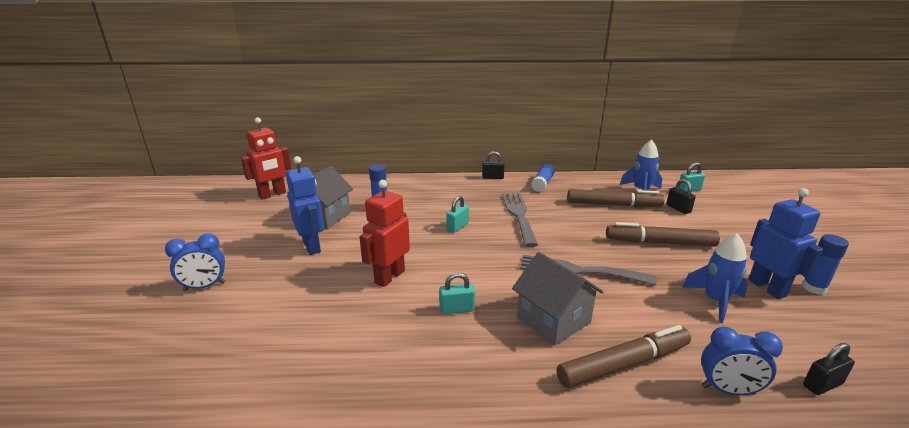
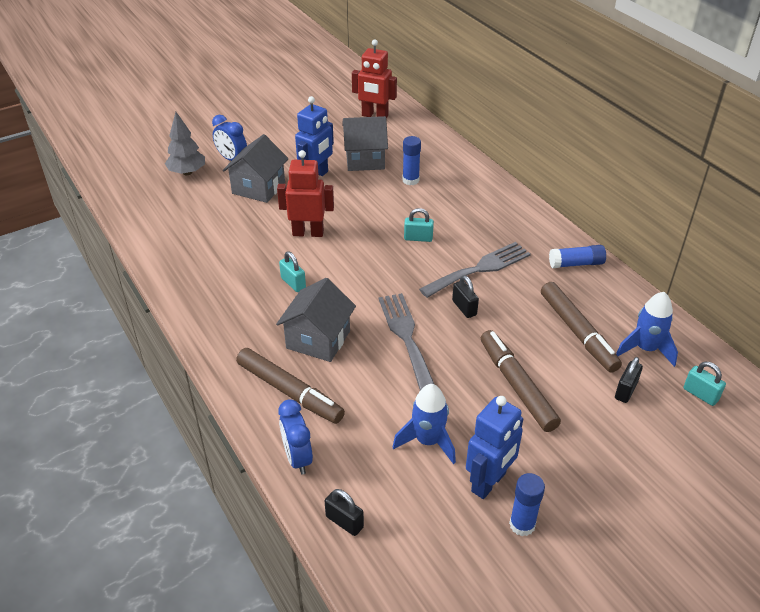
camera: 60 degrees right, 15 degrees up
(174, 327) = (187, 172): none -> grey tree
(280, 284) = (258, 188): none -> grey house
(492, 177) = (551, 223): black padlock -> black padlock (464, 308)

